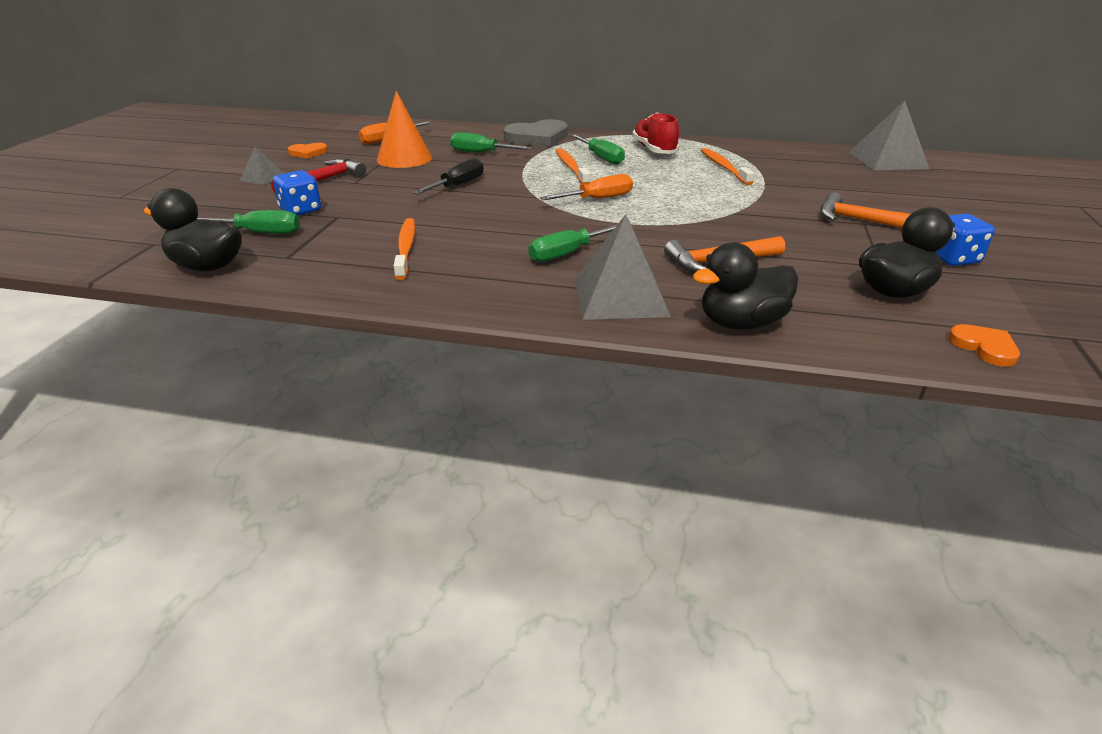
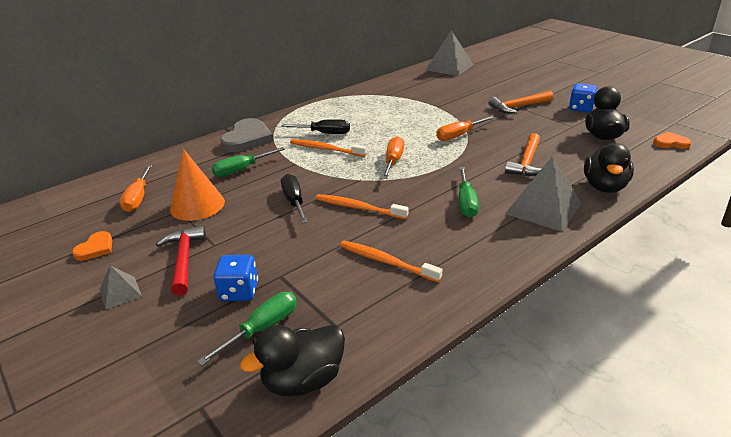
camera: 50 degrees left, 0 degrees up
(601, 158) = (324, 133): green screwdriver -> black screwdriver
(654, 150) = (338, 113): red shoe -> none
(716, 211) = (459, 135): none -> orange screwdriver
(724, 167) = (398, 106): orange toothbrush -> orange toothbrush (358, 208)

